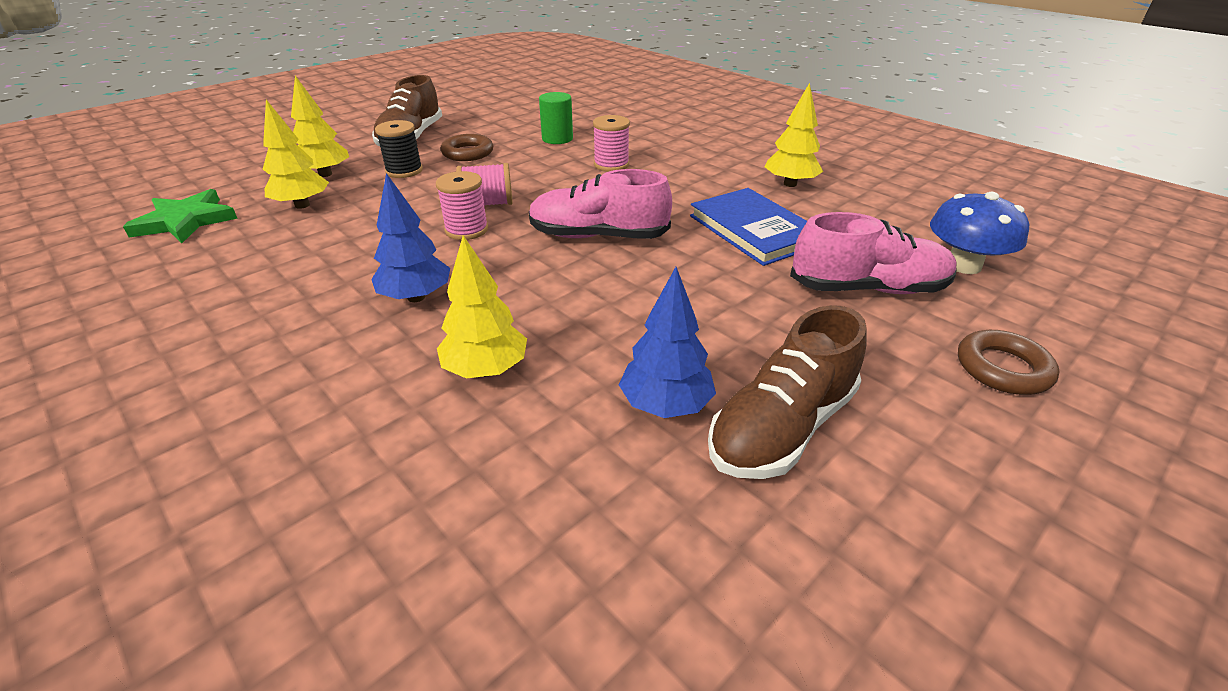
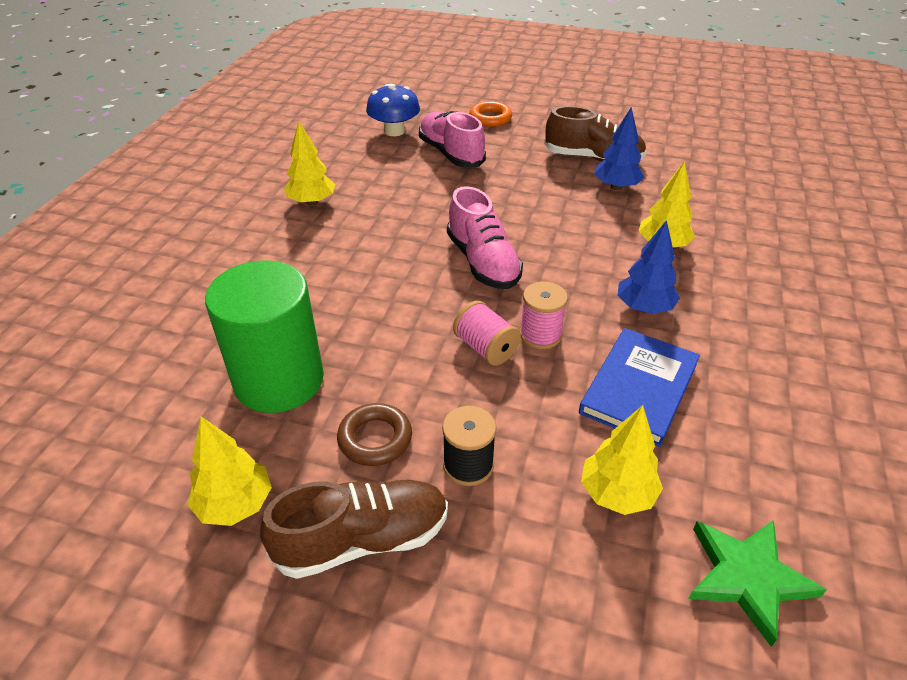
camera: 120 degrees left, 5 degrees up
(325, 174) = (539, 543): yellow tree -> yellow tree (235, 504)
(557, 139) = (279, 380): green cylinder -> green cylinder, size x2.06
(611, 165) = (334, 307): pink spool -> none
(754, 230) = (410, 201): blue book -> blue book (639, 388)
(1002, 368) = (490, 118): brown ring -> orange ring

